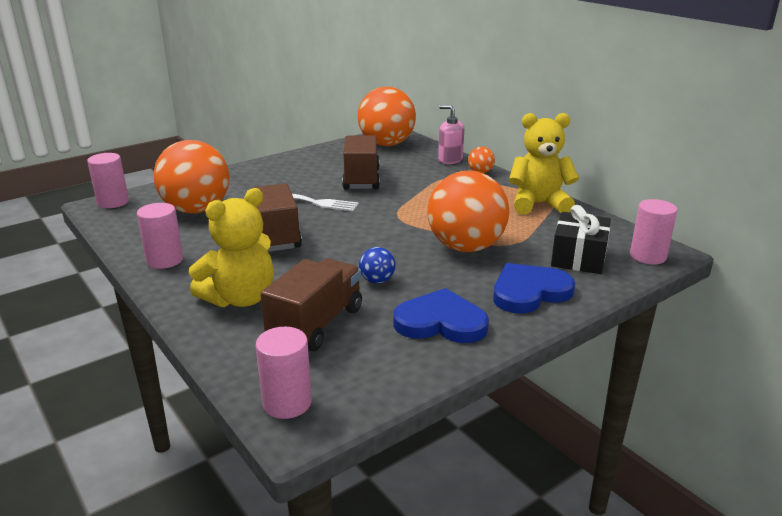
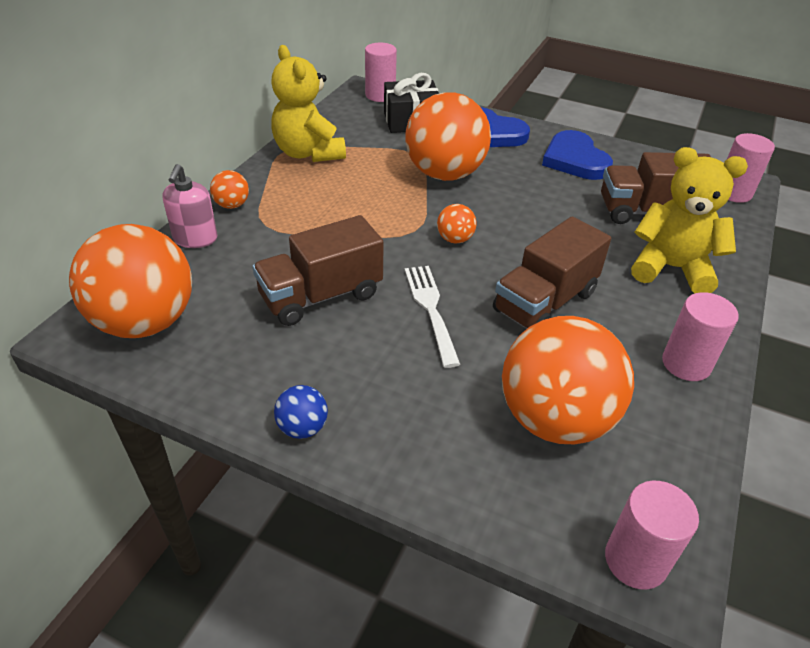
camera: 120 degrees left, 15 degrees up
(372, 227) = (455, 239): none -> orange ball
(377, 280) = (554, 203): blue ball -> blue ball (302, 428)

